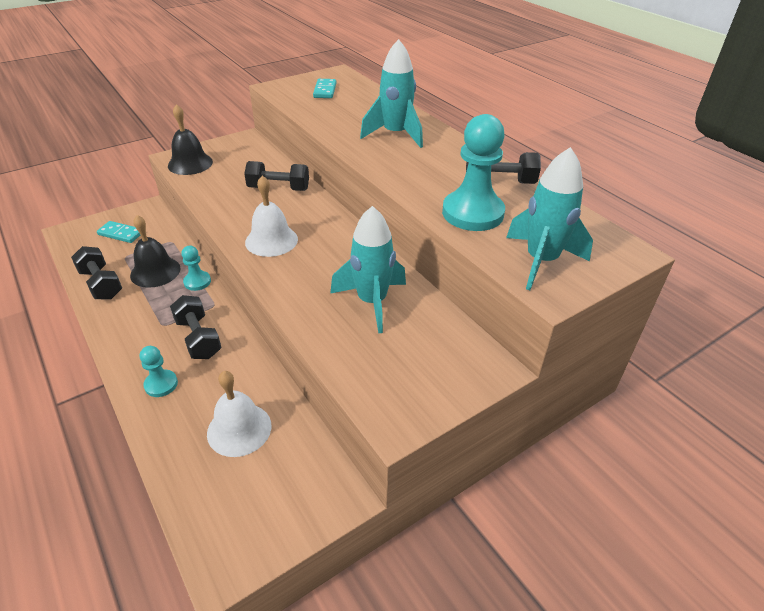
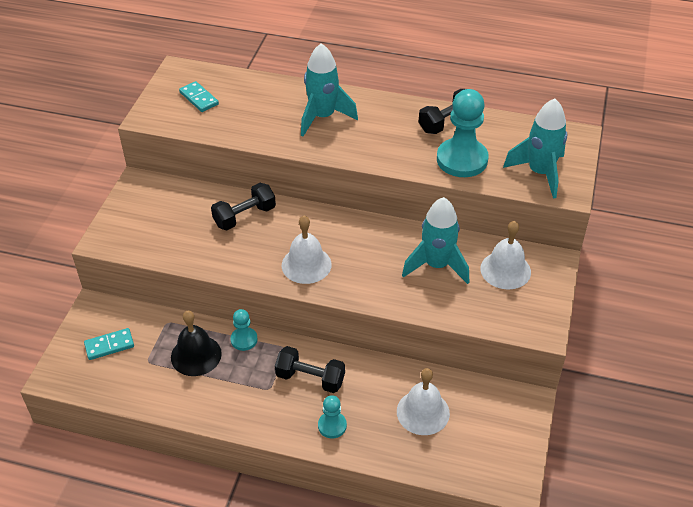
camera: 40 degrees left, 5 degrees up
(101, 284) = (167, 395): black dumbbell -> none
(190, 163) = (129, 238): black bell -> none
(431, 344) = (505, 270): none -> white bell

